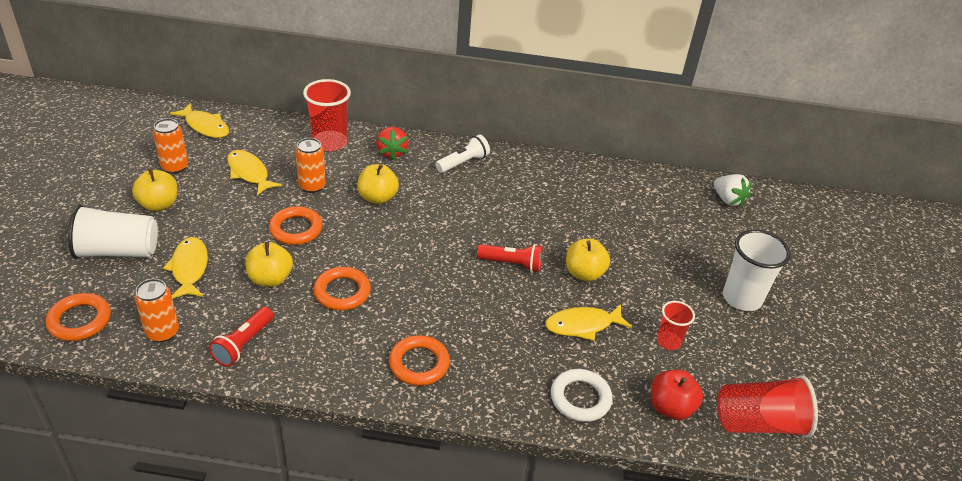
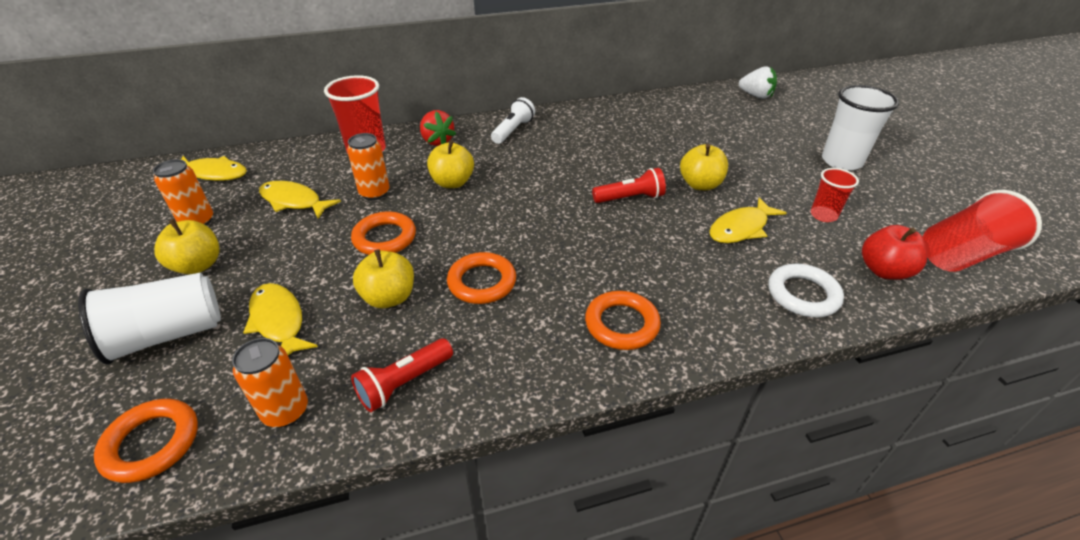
camera: 20 degrees left, 0 degrees up
(243, 344) = (404, 383): red flashlight -> red flashlight turned 45 degrees clockwise

